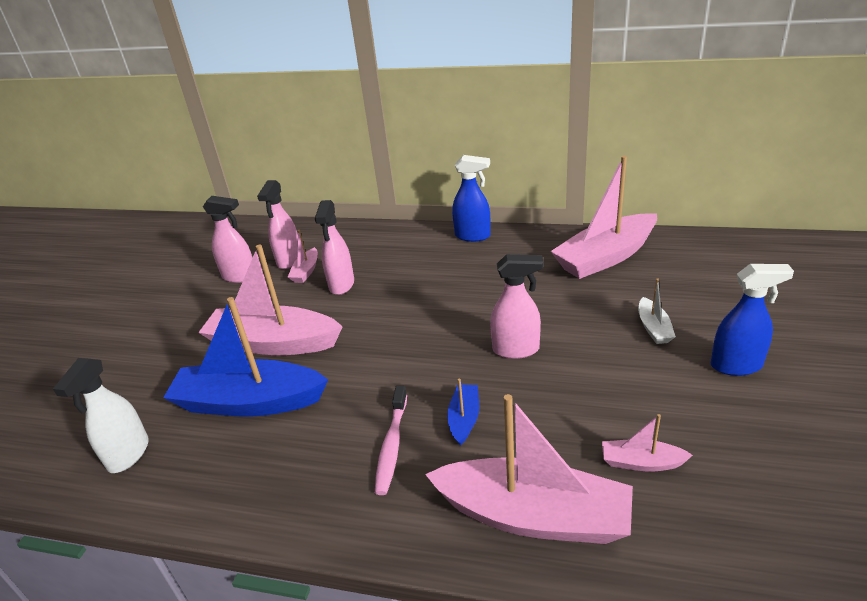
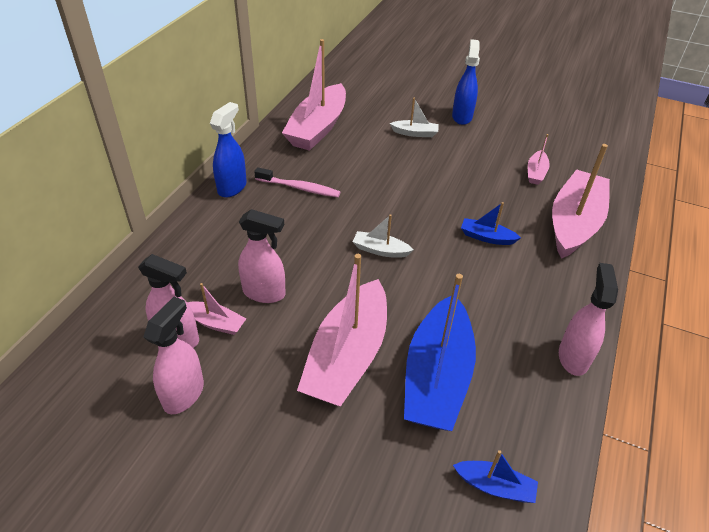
camera: 85 degrees left, 10 degrees up
(128, 455) = (495, 486): white spray bottle -> blue boat
(392, 446) = (508, 280): pink toothbrush -> pink toothbrush (299, 188)
(414, 338) = (380, 250): none -> white boat
(516, 349) = (416, 197): pink spray bottle -> pink spray bottle (573, 357)
(605, 257) = (318, 128): pink boat -> pink boat turned 45 degrees clockwise

